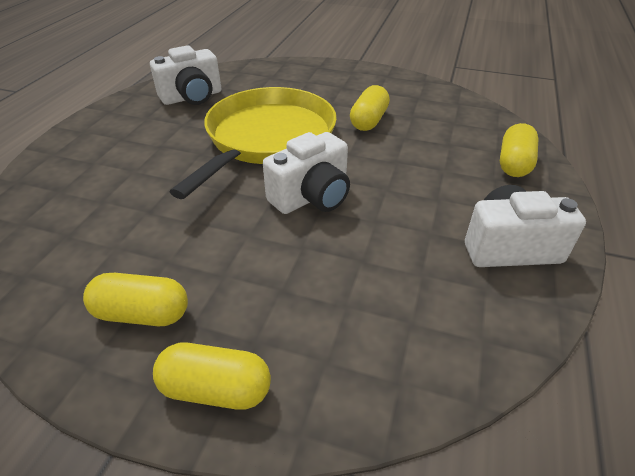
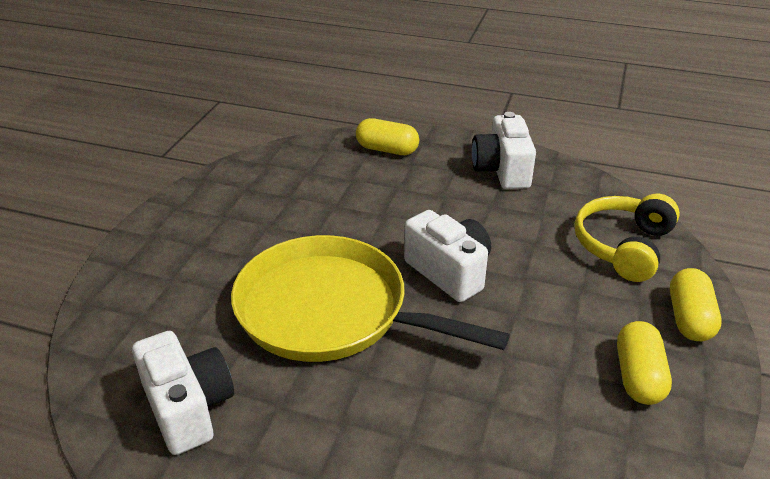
camera: 90 degrees left, 5 degrees down
(363, 347) = (623, 246): none -> yellow headphones
(368, 121) = (296, 227): yellow capsule -> none

